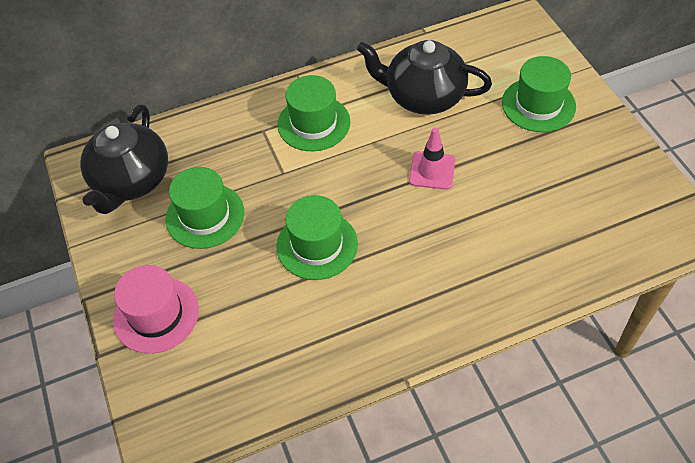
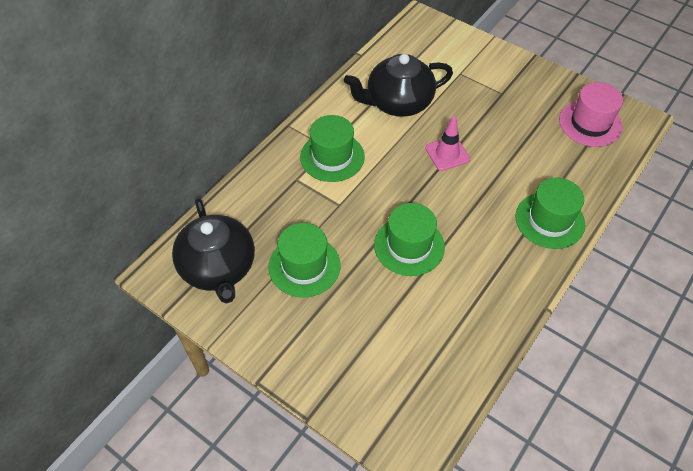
camera: 35 degrees left, 0 degrees up
(156, 315) = (329, 361): pink hat -> pink hat (590, 123)
(538, 104) = (481, 76): green hat -> green hat (549, 220)

